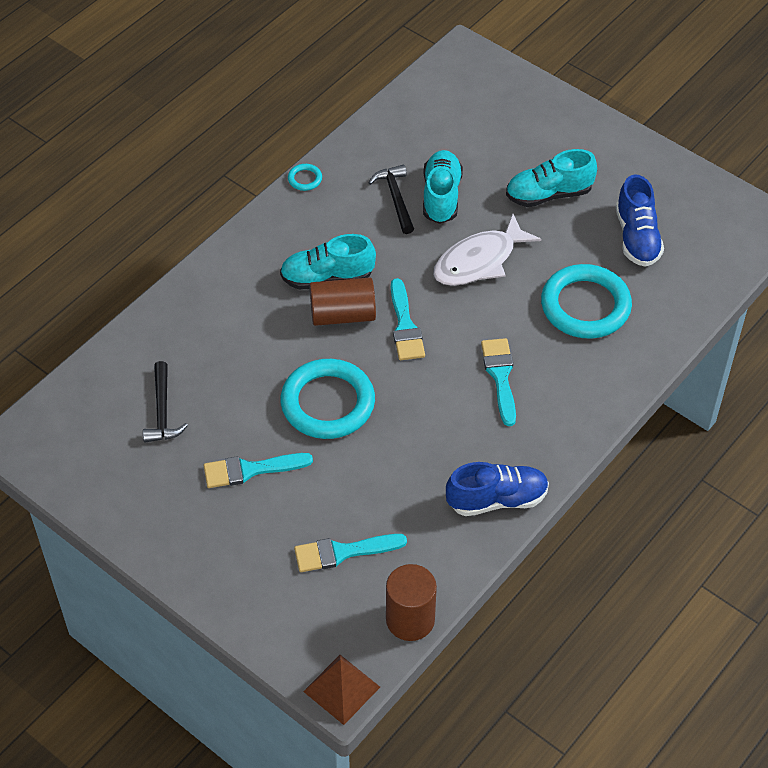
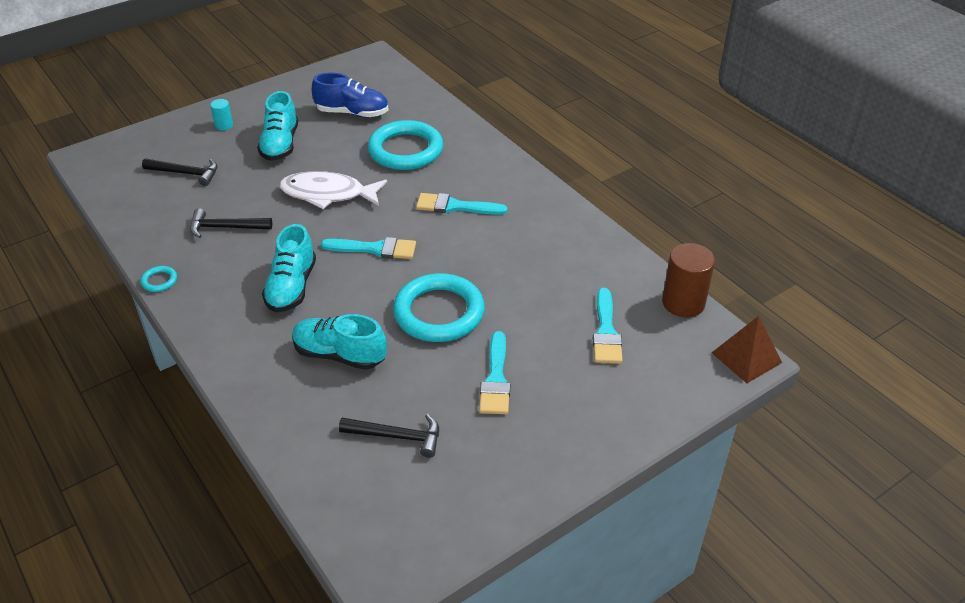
camera: 75 degrees left, 10 degrees down
(343, 314) = (341, 285): brown cylinder -> none
(441, 196) = (242, 201): turquoise shoe -> turquoise shoe (339, 355)
(468, 137) = (186, 173): none -> black hammer
(479, 261) = (328, 194): white fish -> white fish turned 120 degrees clockwise
(497, 499) = (577, 232): blue shoe -> none
(562, 136) = (224, 125): none -> turquoise cylinder

